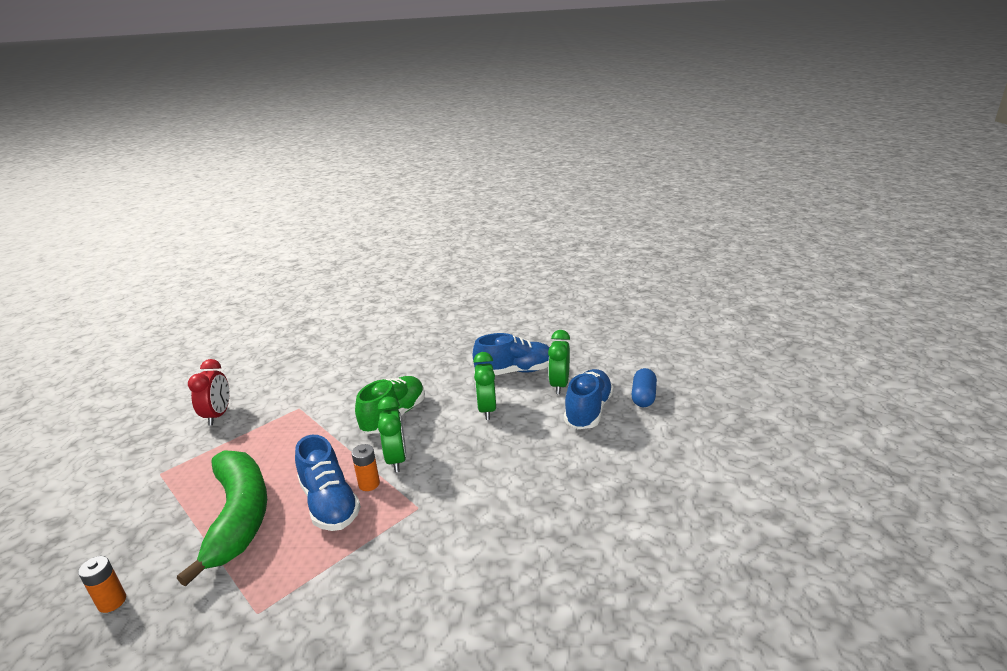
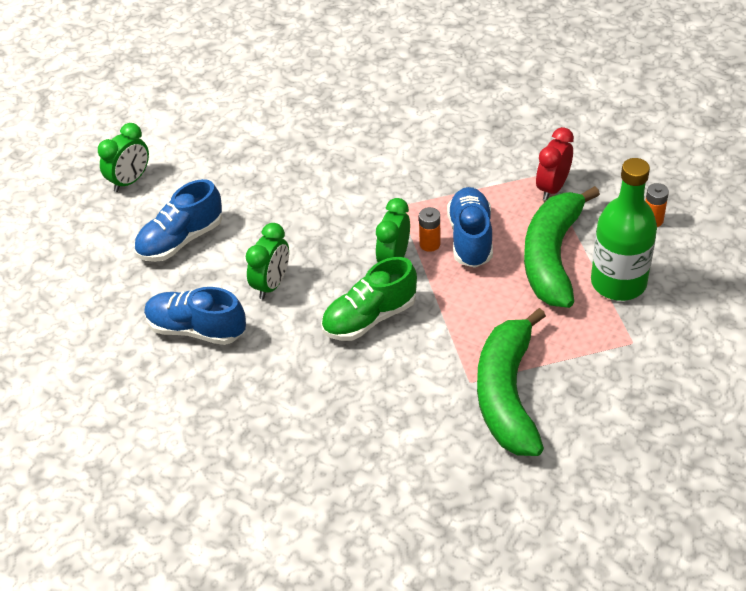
camera: 150 degrees left, 20 degrees up
(167, 517) = (618, 282): none -> green bottle
(218, 415) = (569, 412): red clock -> red clock (552, 188)
(268, 410) = (507, 394): none -> green banana
(559, 385) = (172, 286): green clock -> green clock (130, 181)
(643, 396) = (114, 234): blue capsule -> none

